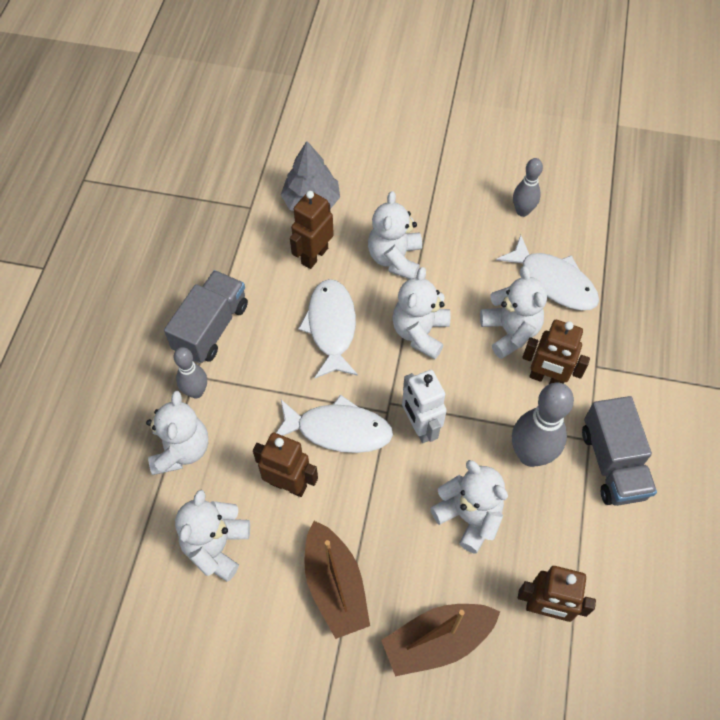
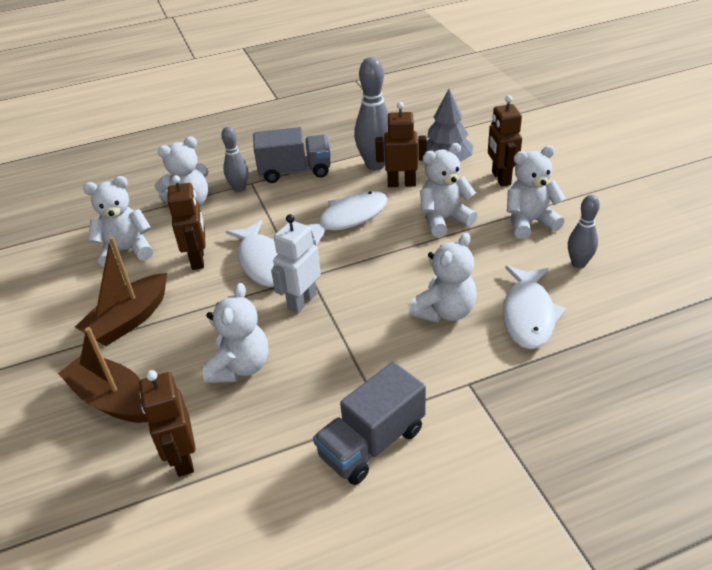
camera: 60 degrees right, 20 degrees down
(420, 332) = (389, 262): white teddy bear -> white teddy bear (529, 222)
(530, 455) = (331, 379): grey bowling pin -> grey bowling pin (375, 165)
(546, 378) = (420, 355): brown robot -> brown robot (500, 178)

